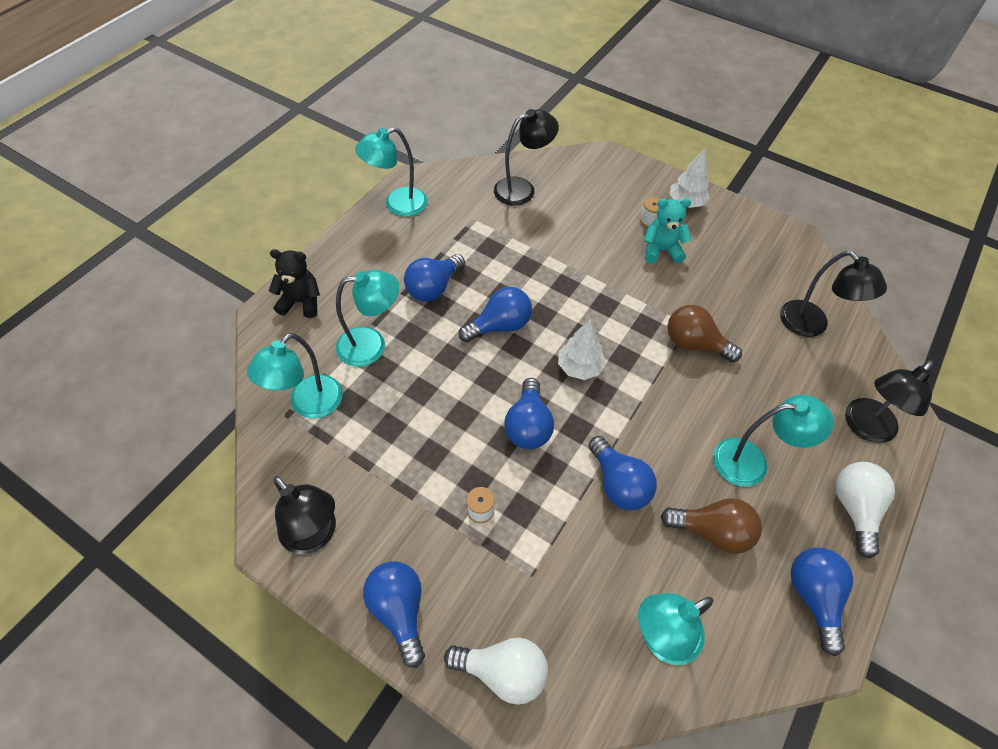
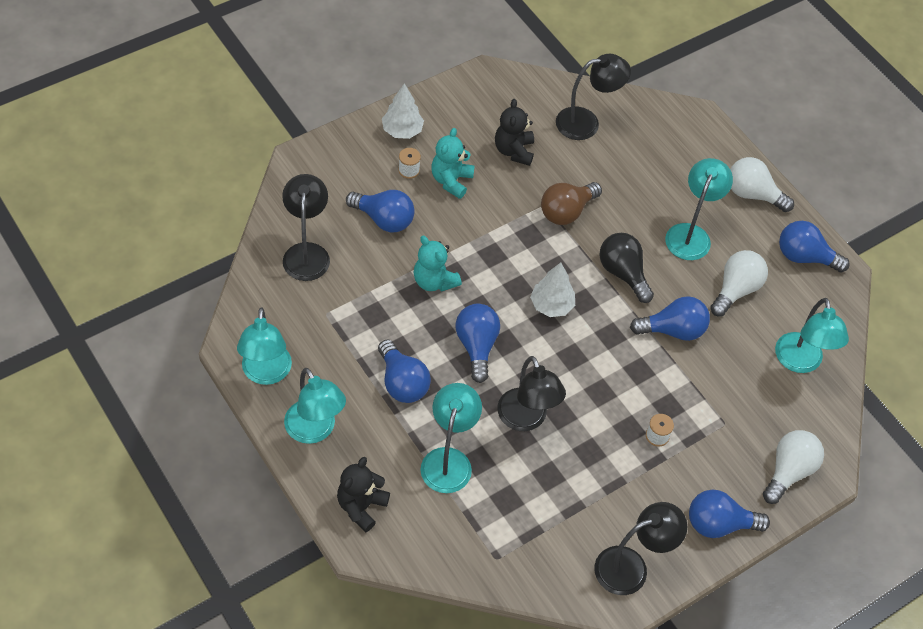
camera: 70 degrees left, 0 degrees up
(308, 405) = (494, 535): turquoise lamp -> turquoise lamp (315, 430)
(528, 426) = (593, 369): blue light bulb -> blue light bulb (384, 219)
(548, 274) = (434, 281): none -> turquoise teddy bear
(657, 415) = (623, 273): none -> black light bulb
(712, 532) = (736, 290): brown light bulb -> white light bulb
(729, 282) = (514, 151): none -> black teddy bear
(865, 428) = (693, 147): black lamp -> black lamp (526, 419)

